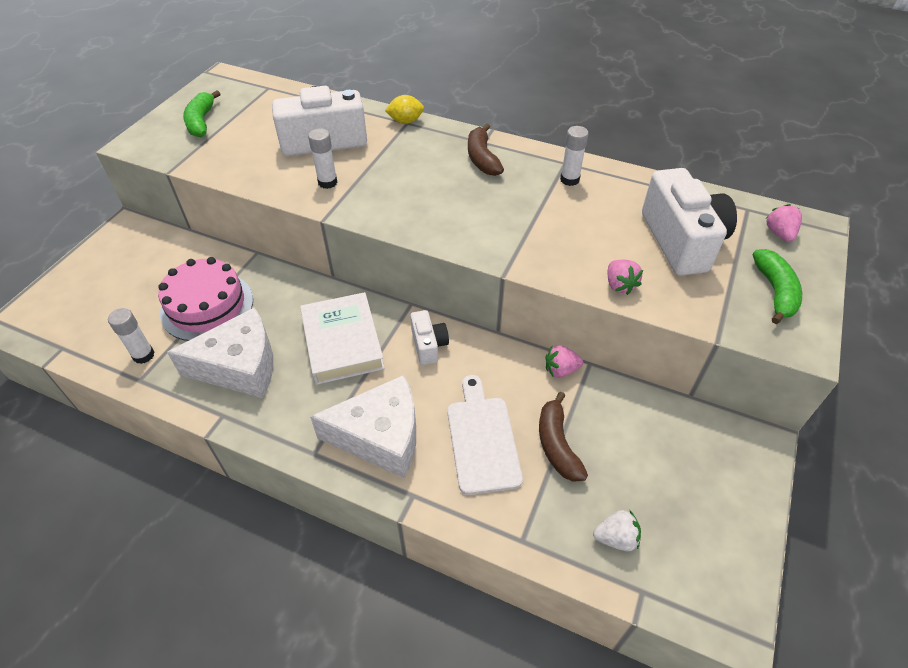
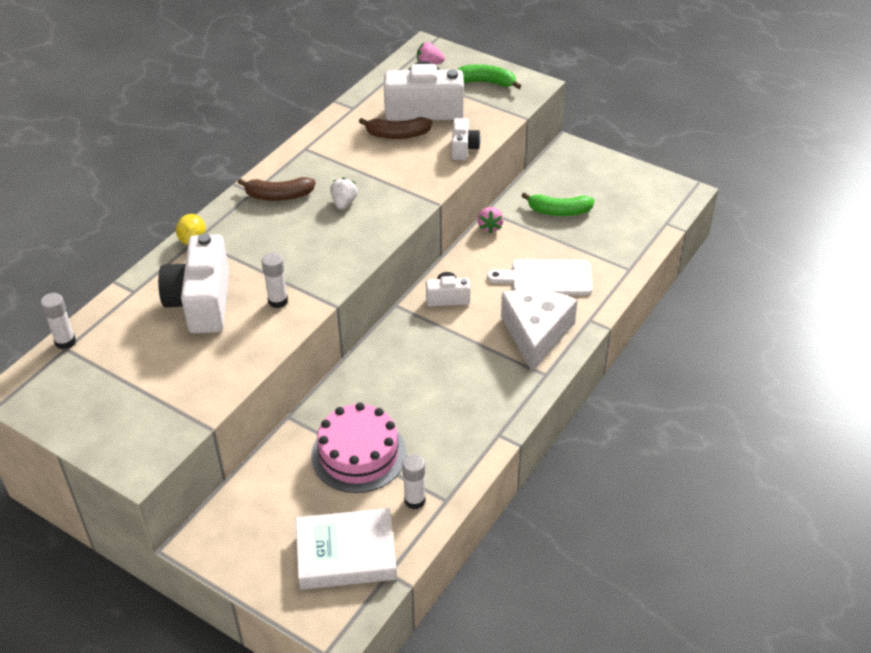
camera: 80 degrees left, 5 degrees down
(201, 122) = (116, 406): green banana -> green banana (559, 211)
(240, 366) = (445, 424): white cheese -> none
(342, 342) = (432, 353): white book -> white book (346, 553)
(557, 444) = (557, 240): brown banana -> brown banana (397, 135)
(569, 180) = (330, 150): white glue stick -> white glue stick (65, 342)
(616, 538) = (630, 227): white strawberry -> white strawberry (344, 203)
(619, 285) = (463, 148): pink strawberry -> white camera

